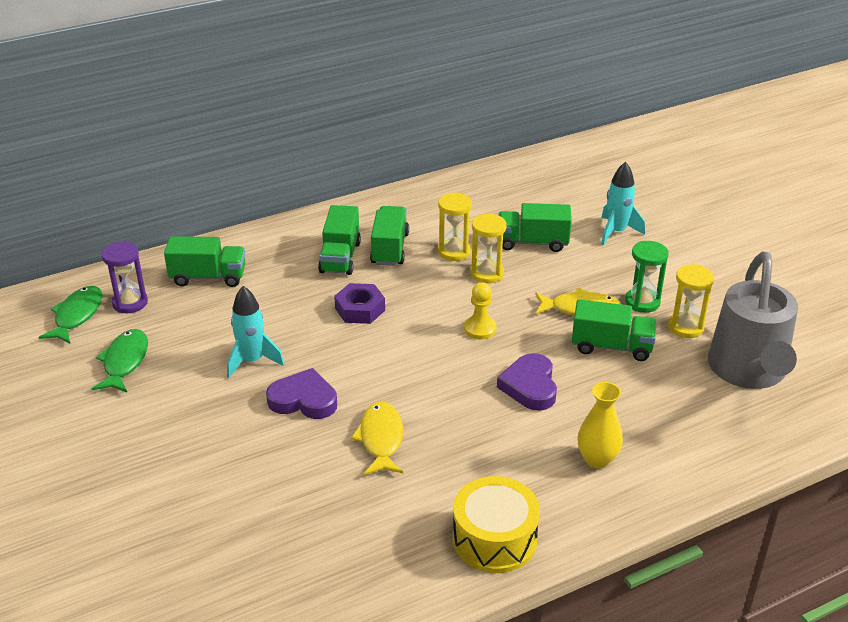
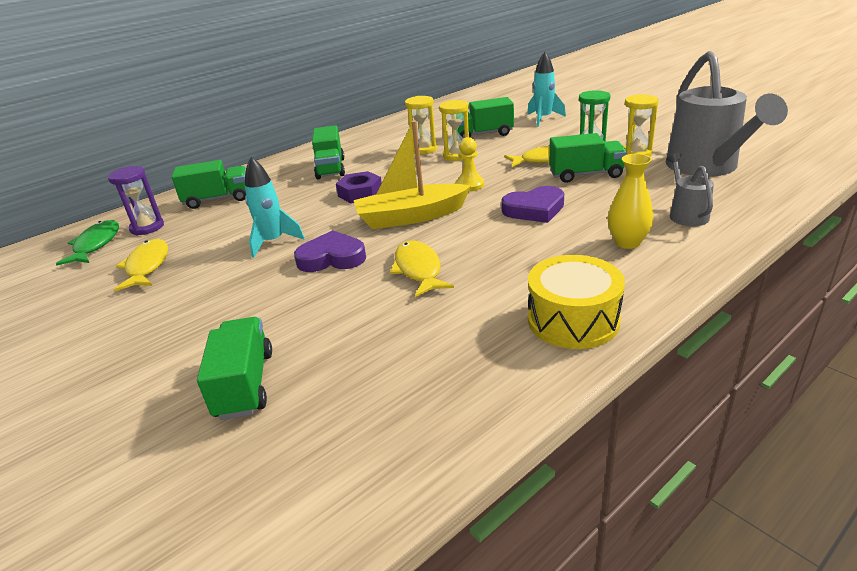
camera: 10 degrees left, 5 degrees down
(124, 362) = (147, 266): green fish -> yellow fish
(390, 249) = (370, 157): green truck -> green truck (245, 384)
(400, 362) = (411, 217): none -> yellow boat
(530, 386) = (534, 209): purple heart -> purple heart turned 90 degrees counterclockwise
(679, 437) = (686, 214): none -> grey watering can

